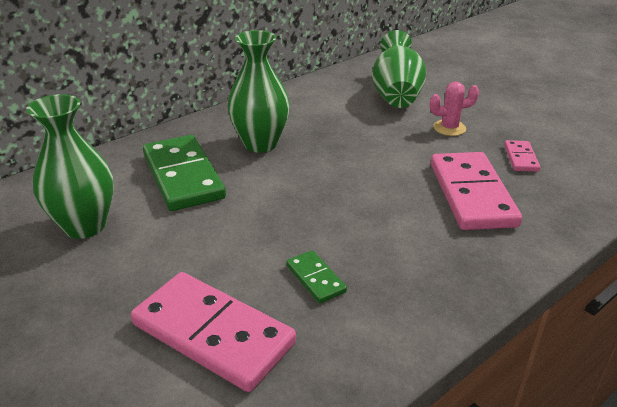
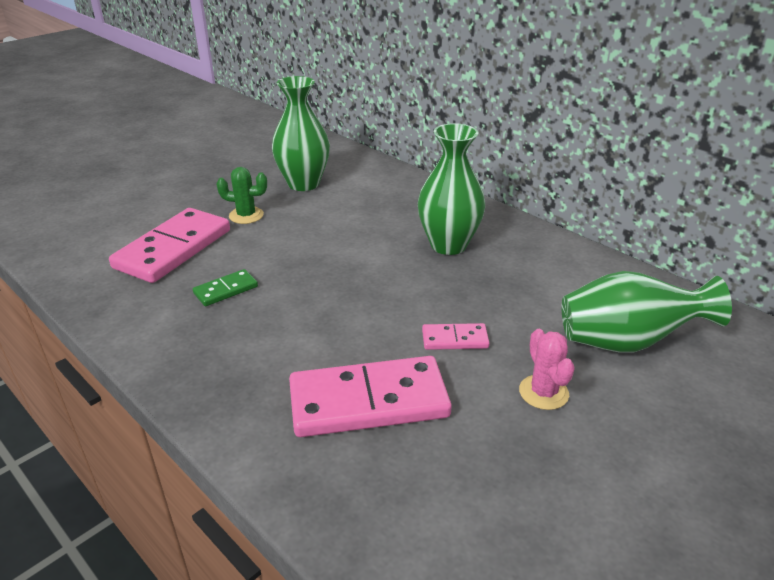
camera: 85 degrees right, 0 degrees up
(148, 272) = (246, 215): none -> green cactus
(183, 176) = (378, 212): green domino -> none
(520, 158) = (476, 466): pink domino -> pink domino (455, 339)

